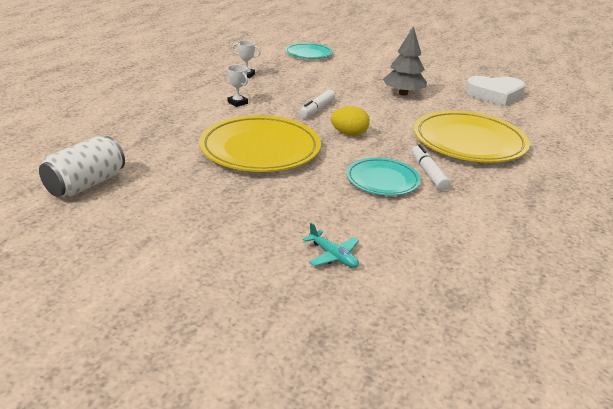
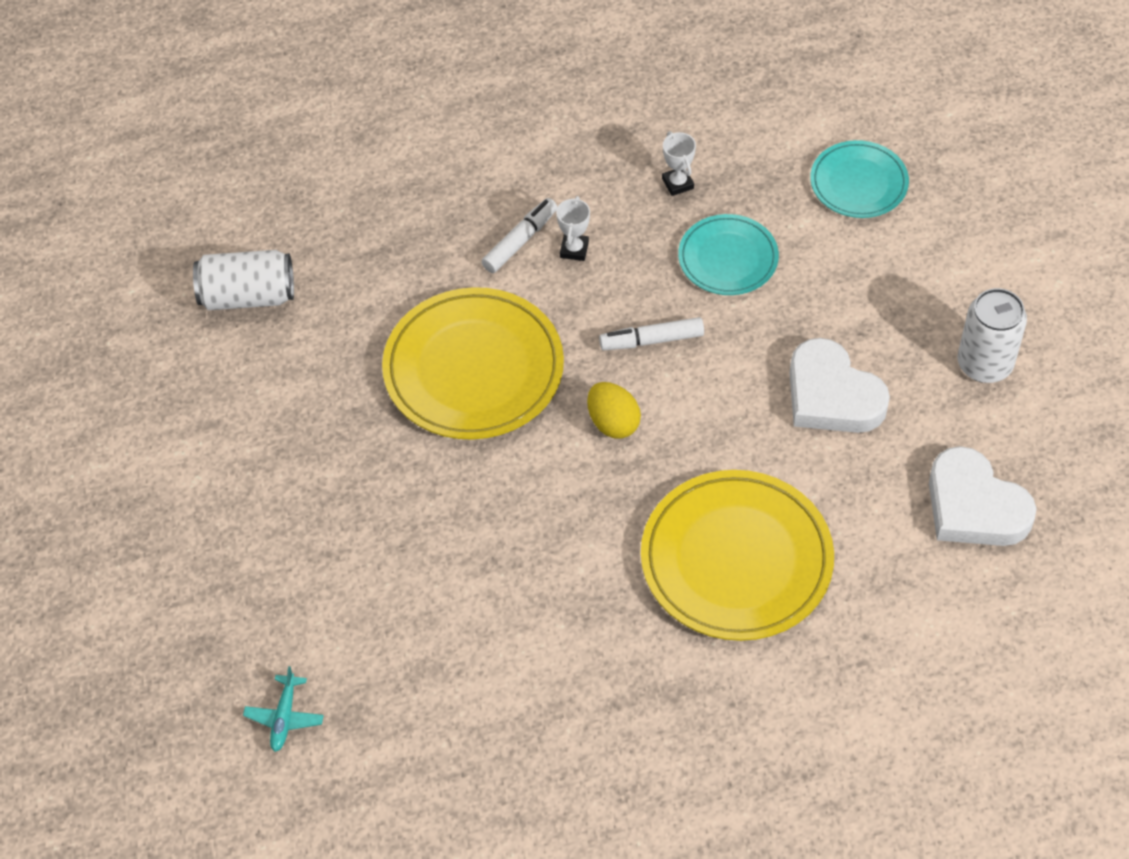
camera: 55 degrees right, 25 degrees up
(333, 256) = (325, 581): turquoise plane -> turquoise plane (284, 717)
(382, 180) = (522, 530): turquoise plate -> turquoise plate (728, 258)
(403, 93) = (832, 395): grey tree -> white heart
(427, 69) = (984, 364): none -> white can
(428, 173) = (590, 563): white marker -> white marker (520, 241)

